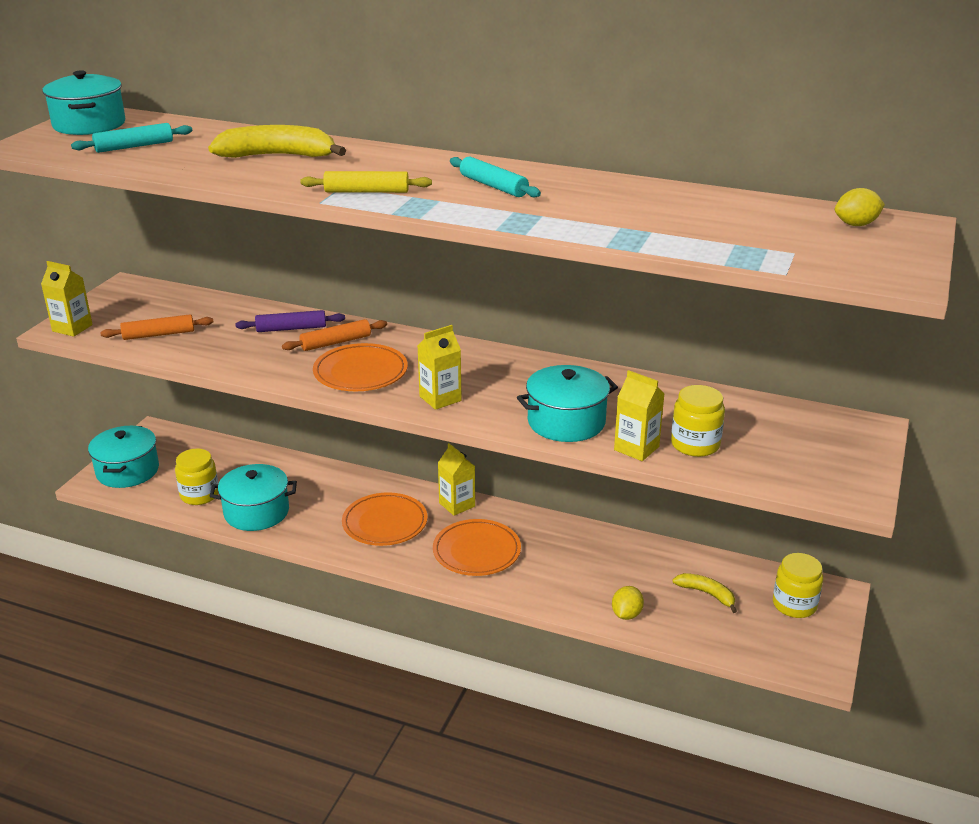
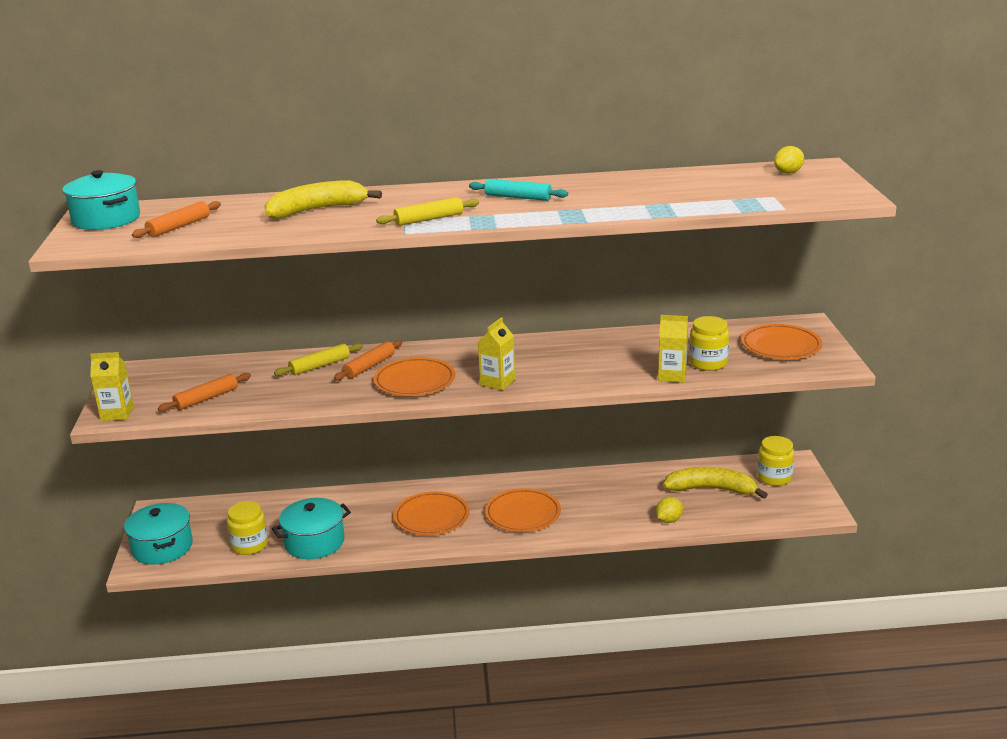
camera: 25 degrees left, 5 degrees down
(134, 146) = (179, 227): turquoise rolling pin -> orange rolling pin
(291, 328) = (320, 366): purple rolling pin -> yellow rolling pin
(457, 505) = (477, 487): yellow carton -> none
(566, 422) = (606, 373): turquoise pot -> none
(626, 614) = (669, 520): yellow lemon -> yellow lemon turned 45 degrees clockwise
(707, 594) = (712, 489): yellow banana -> yellow banana, size x1.75
(807, 448) = (781, 346): none -> orange plate

